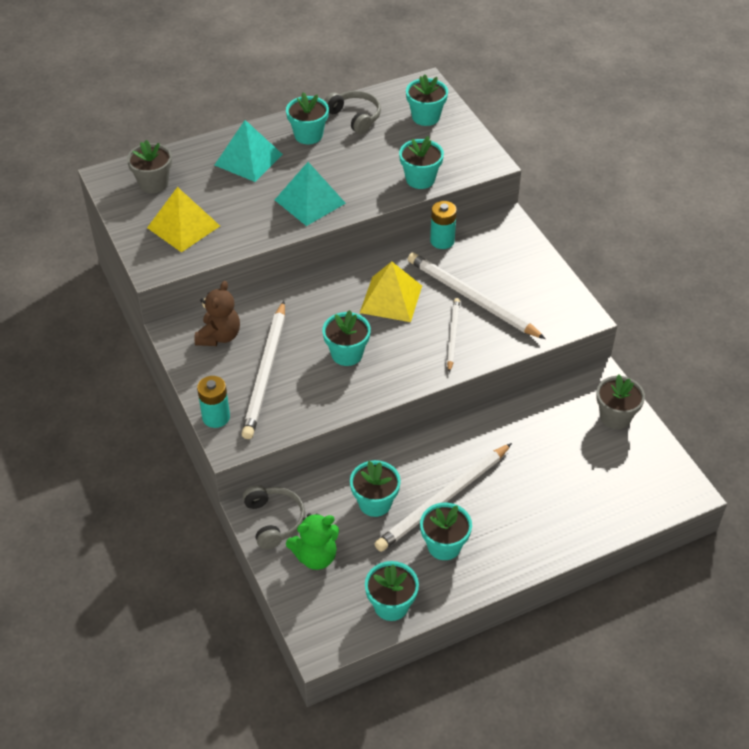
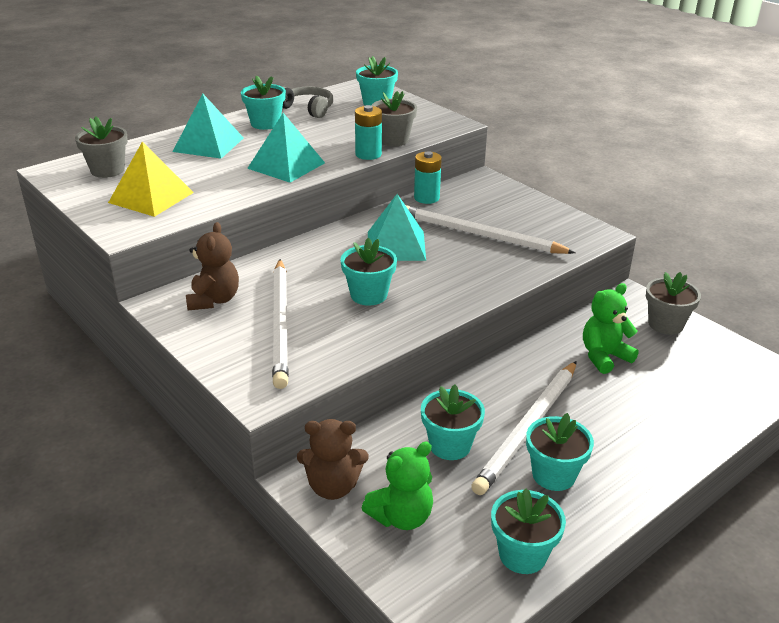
camera: 15 degrees left, 15 degrees down
(216, 417) = (233, 374): turquoise battery -> turquoise battery (368, 154)
(274, 520) = (333, 486): grey headphones -> brown teddy bear
(391, 299) = (396, 245): yellow pyramid -> turquoise pyramid
(420, 179) = (393, 140): turquoise flower pot -> grey flower pot
(453, 335) = (476, 265): white pencil -> none
(541, 441) = (604, 357): none -> green teddy bear

